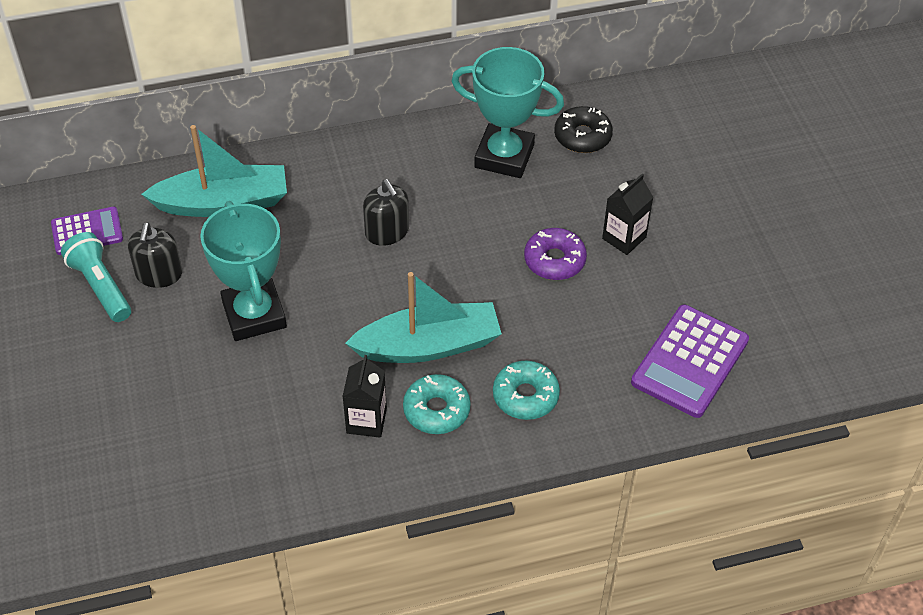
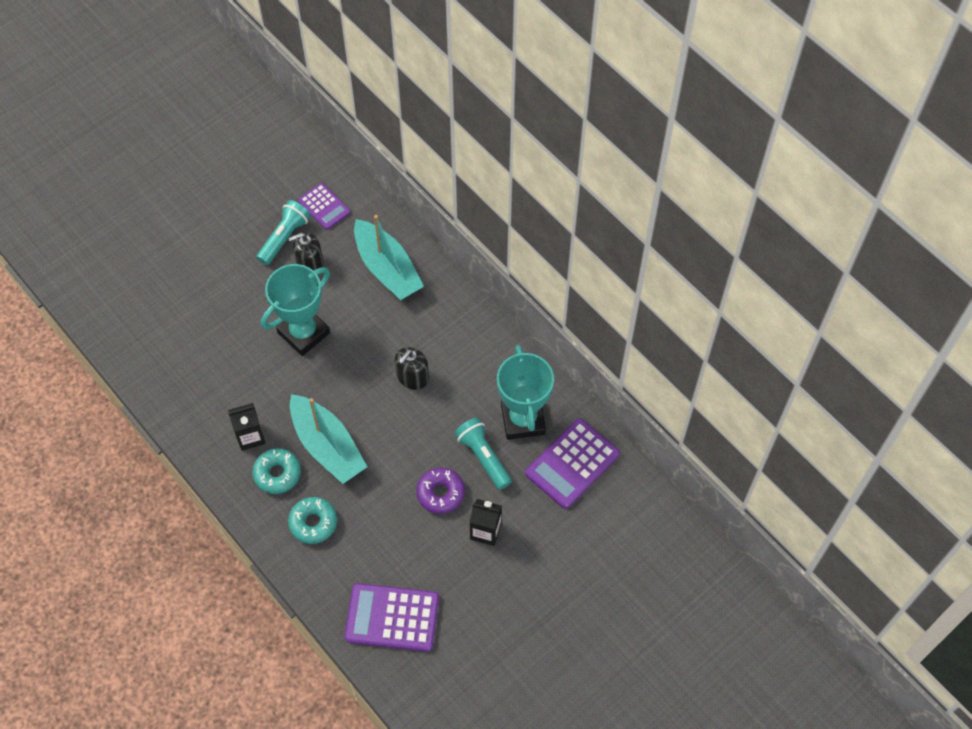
camera: 65 degrees right, 10 degrees up
(530, 206) = (483, 457): none -> turquoise flashlight
(582, 136) = (572, 464): black donut -> purple calculator

